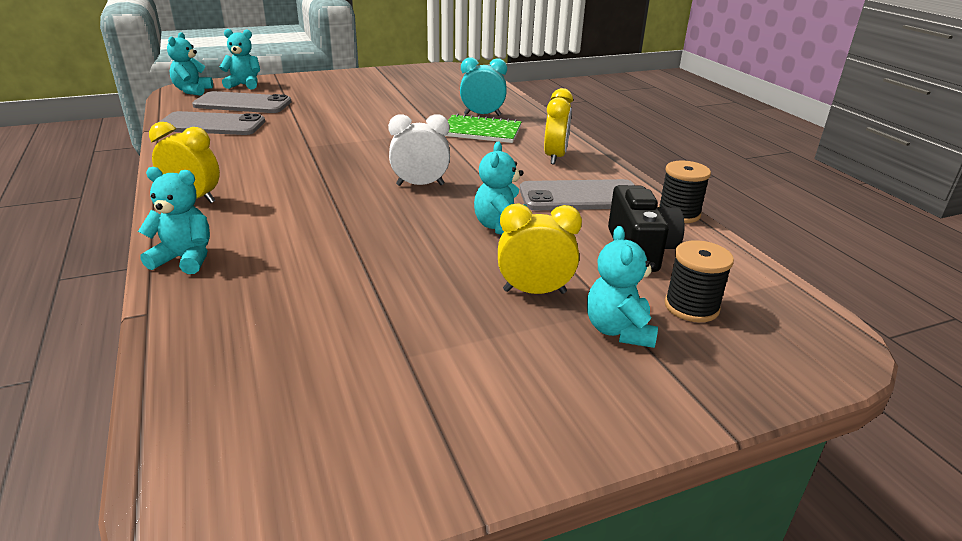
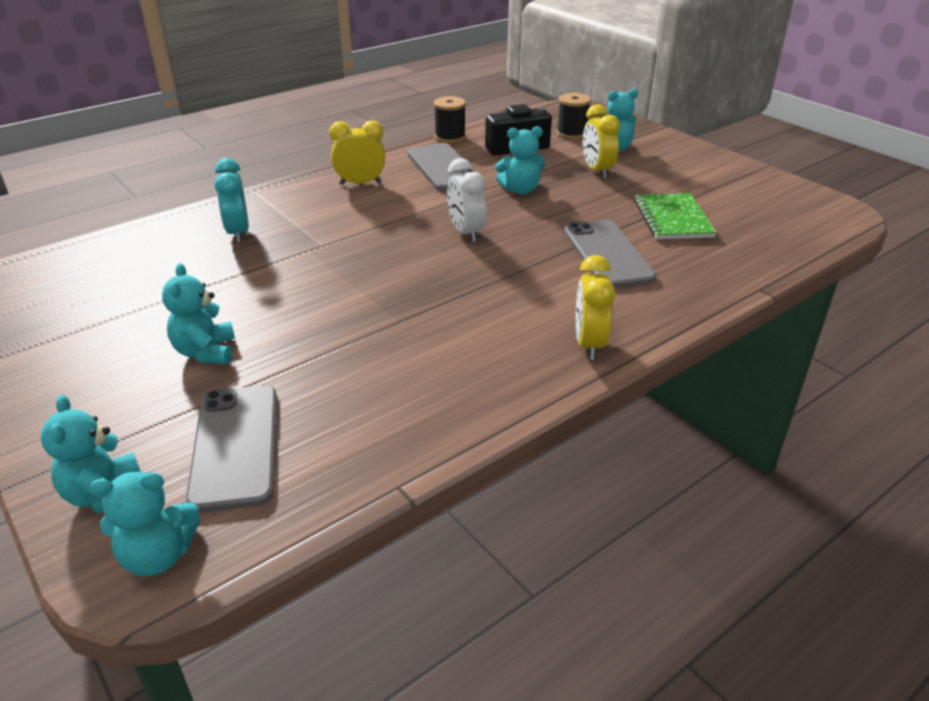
camera: 105 degrees left, 5 degrees up
(185, 259) = (687, 302): turquoise teddy bear -> turquoise teddy bear (206, 352)
(212, 125) = (356, 434): grey phone -> grey phone (607, 254)
(481, 131) = (300, 226): green notebook -> green notebook (673, 219)

